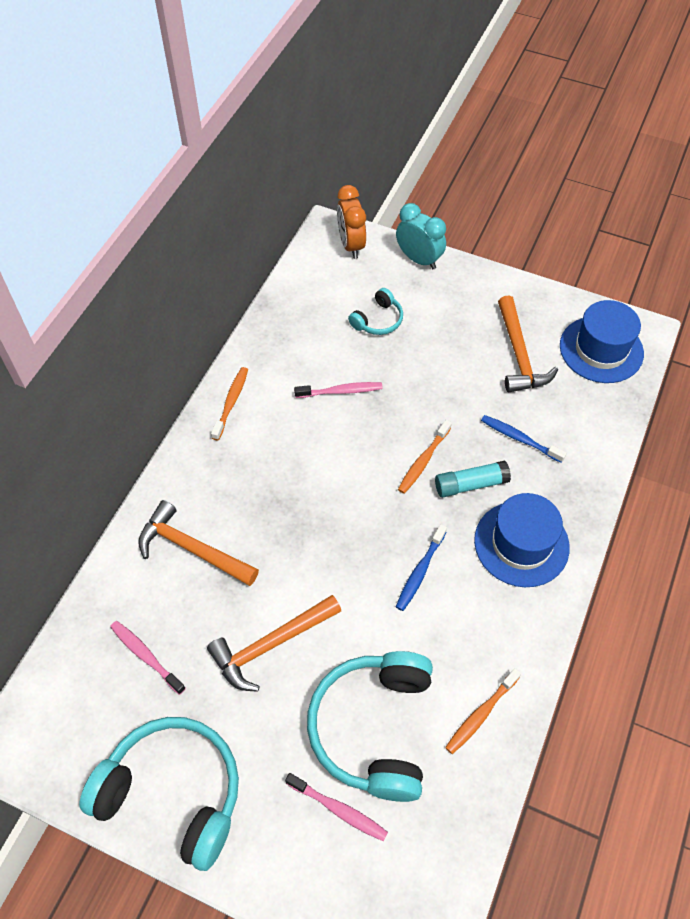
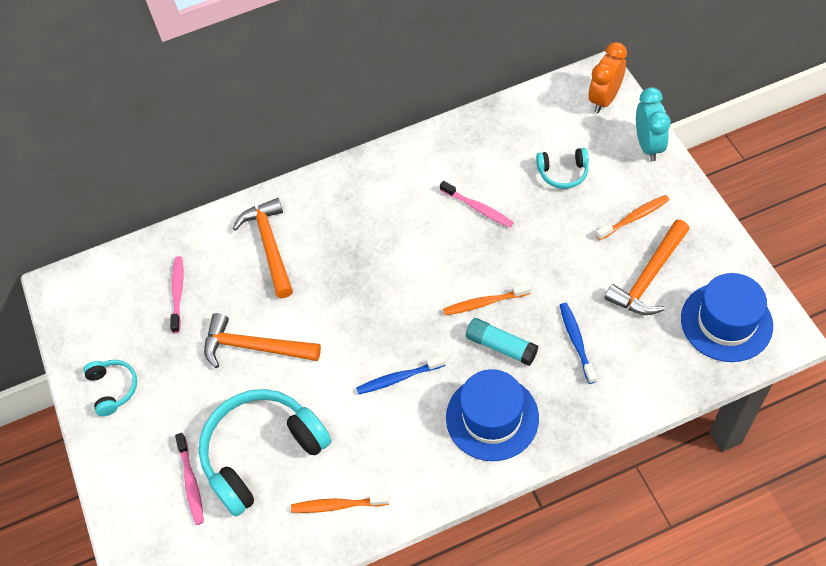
camera: 50 degrees right, 0 degrees up
(173, 793) = (113, 388): turquoise headphones -> turquoise headphones, size x0.48
(231, 403) = (393, 163): orange toothbrush -> orange toothbrush (633, 218)

